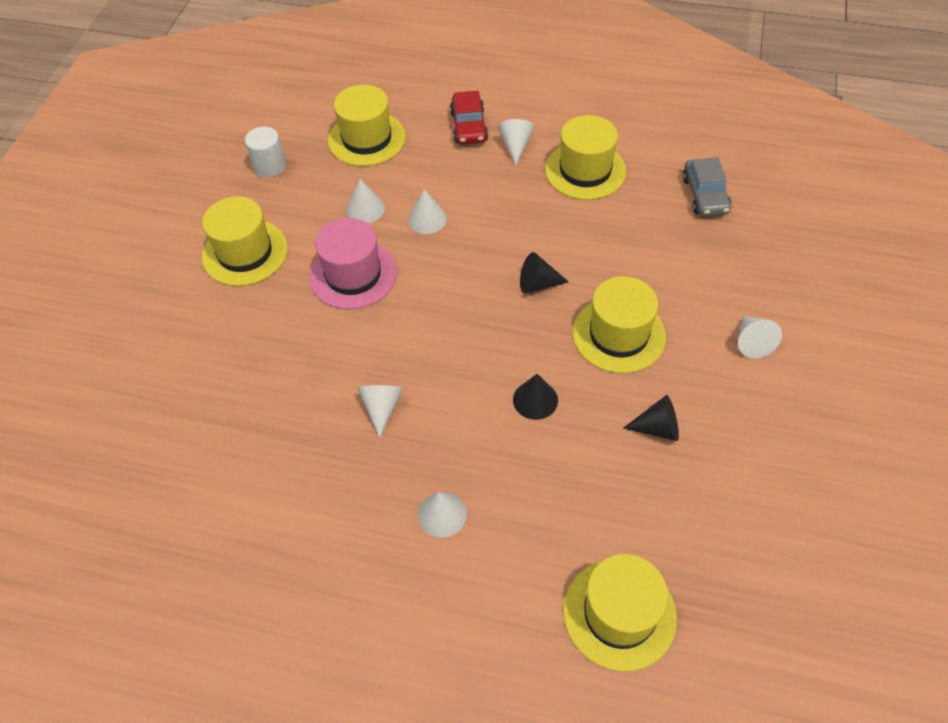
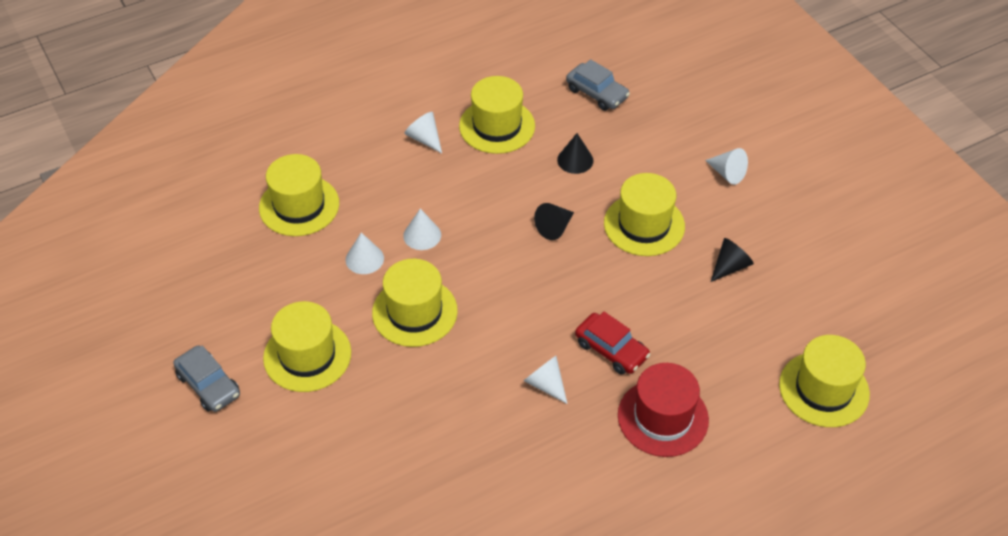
camera: 45 degrees left, 5 degrees down
(162, 227) = (209, 385): none -> grey car
(270, 166) = (242, 278): white cylinder -> none
(353, 274) = (414, 312): pink hat -> yellow hat
(442, 514) = (663, 417): white cone -> red hat
(469, 126) = (371, 146): red car -> red car (611, 349)
(535, 400) = (639, 304): black cone -> black cone (575, 160)

